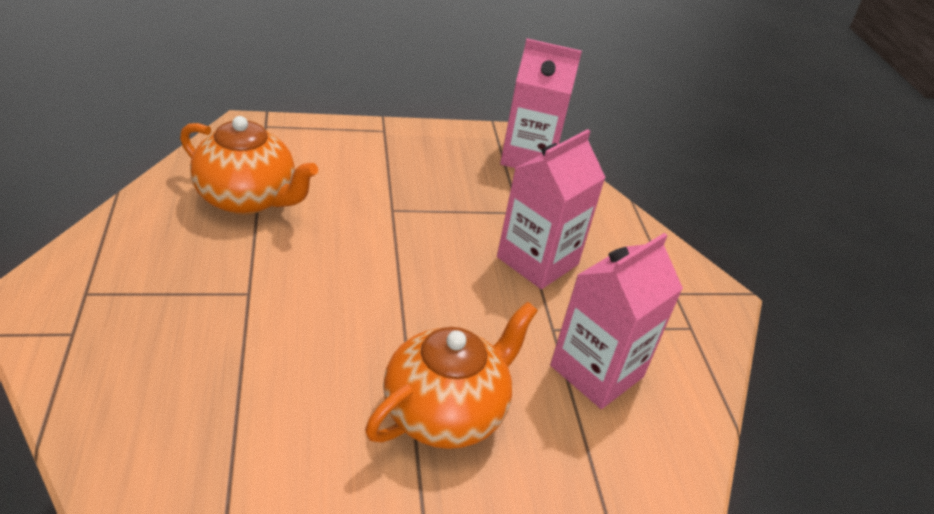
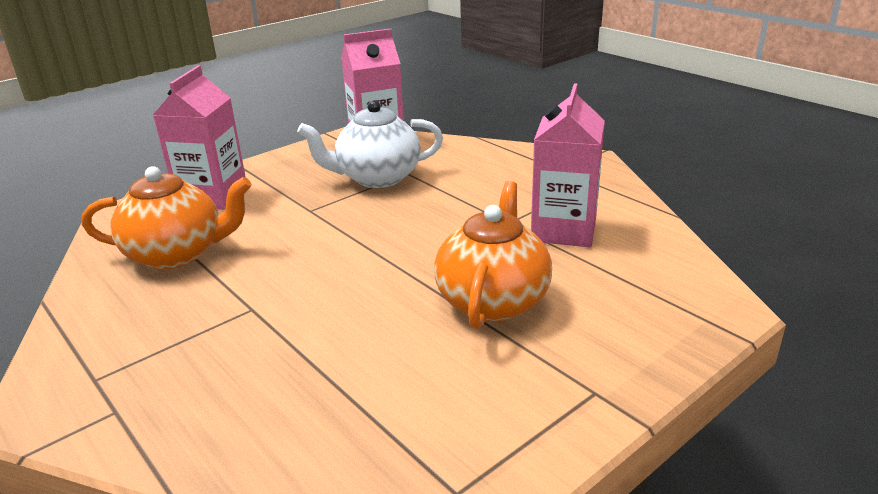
camera: 25 degrees left, 10 degrees down
(485, 203) = (377, 178): none -> white teapot
(537, 261) = (453, 192): pink carton -> pink carton (212, 196)

